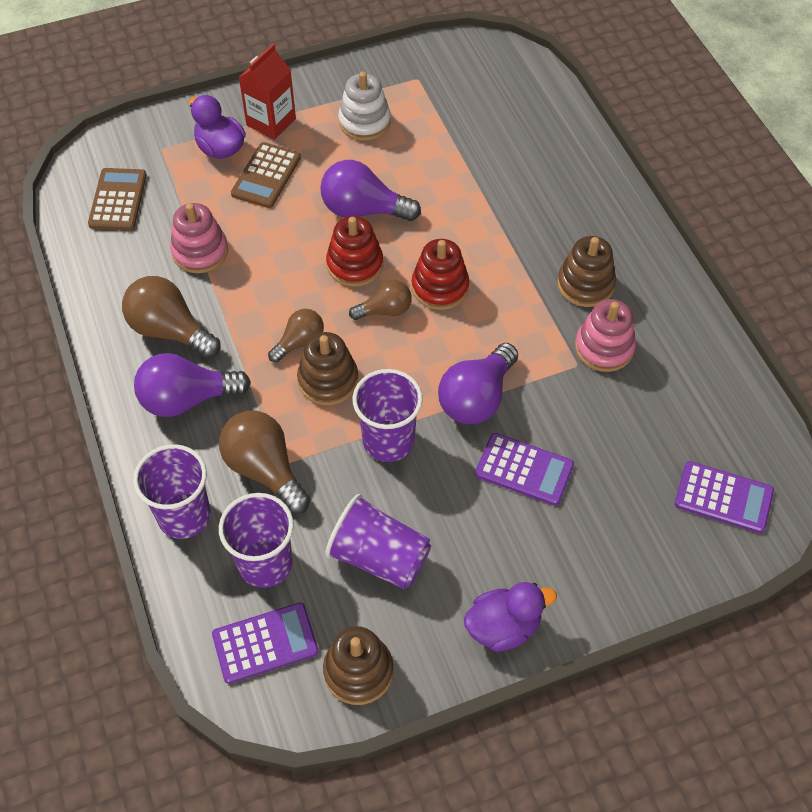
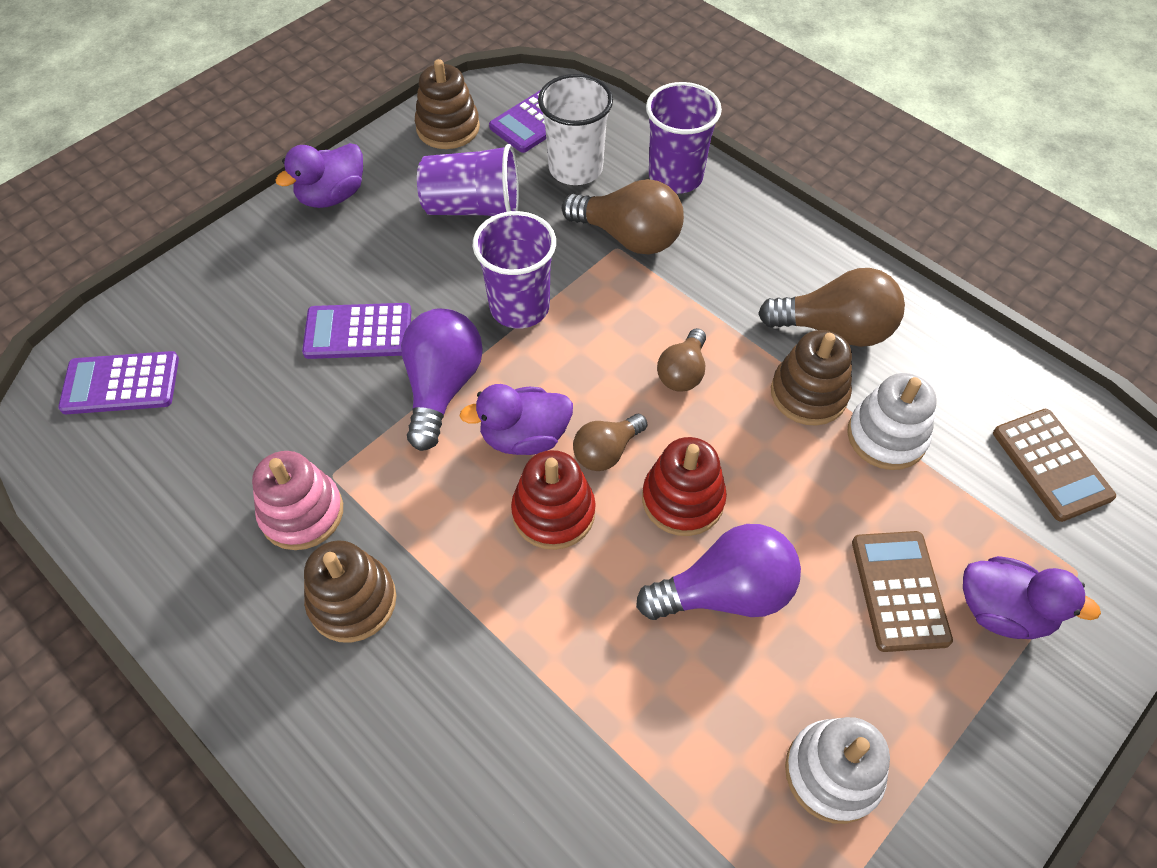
camera: 155 degrees right, 0 degrees up
(187, 399) = (756, 269): purple light bulb -> none
(200, 251) = (886, 436): pink stacking toy -> white stacking toy
(265, 563) = (575, 168): purple cup -> white cup
(271, 122) = (974, 700): red carton -> none
(328, 380) = (622, 343): brown stacking toy -> brown stacking toy (808, 394)
(435, 340) = (524, 437): none -> purple duck

